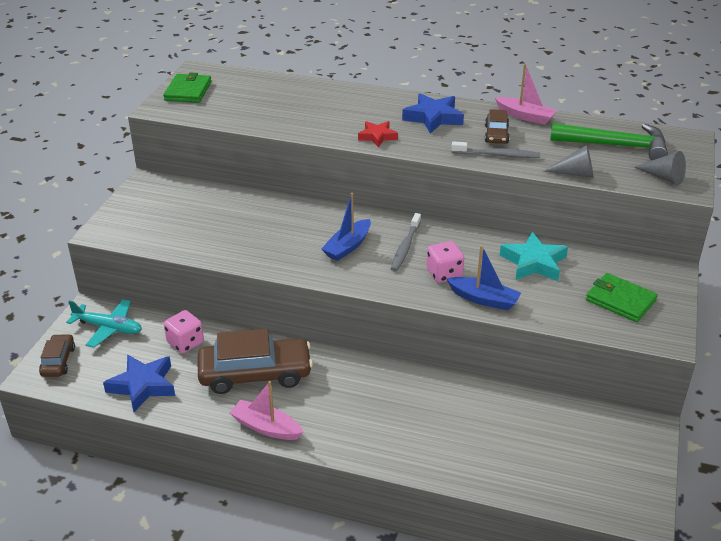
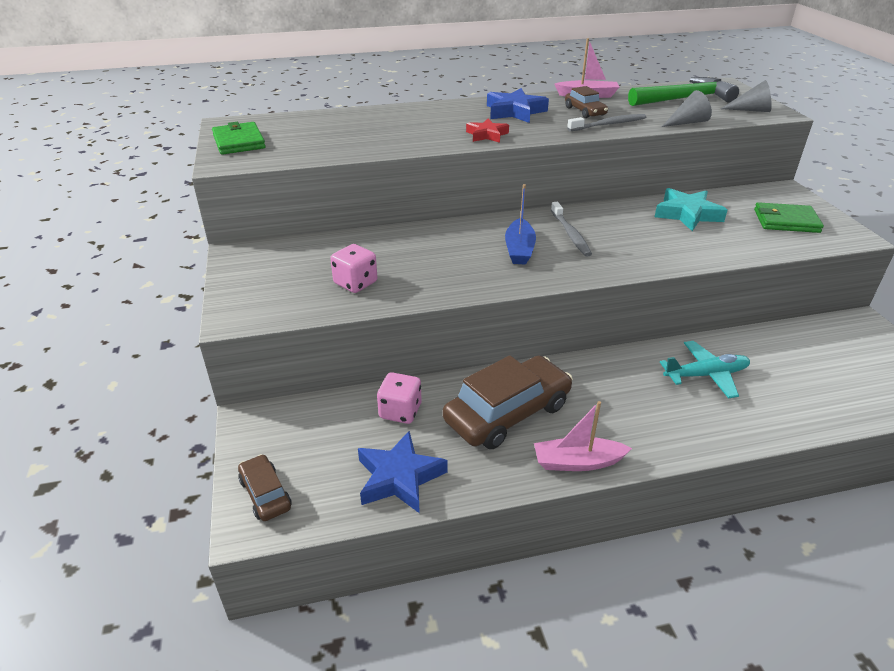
camera: 30 degrees left, 0 degrees up
(108, 328) = (294, 430): turquoise plane -> turquoise plane (706, 375)
(444, 274) = (631, 245): pink dice -> pink dice (355, 283)
(484, 299) = (690, 254): blue boat -> none

